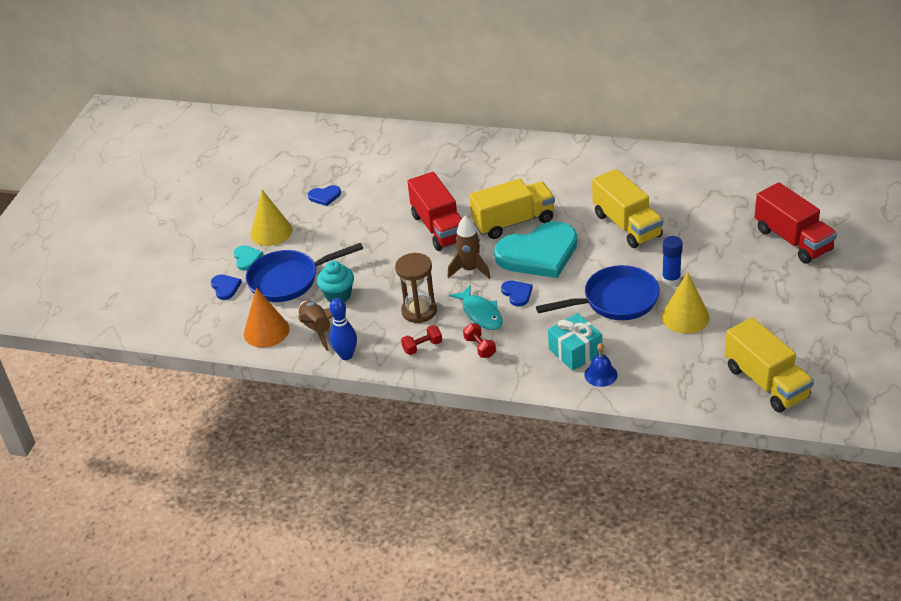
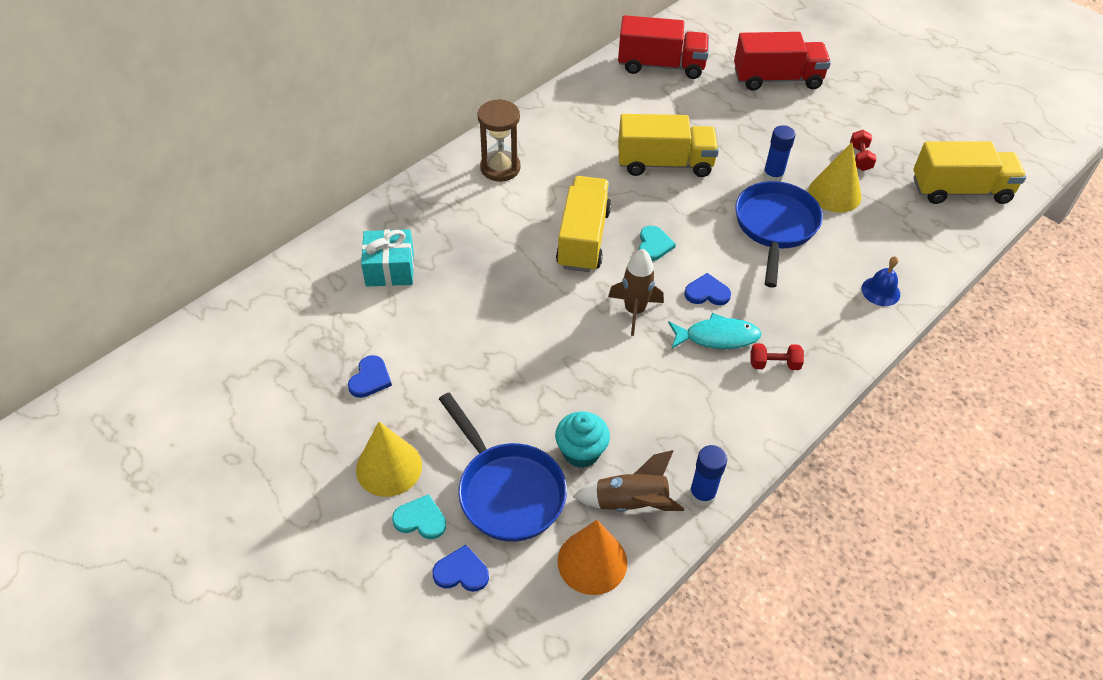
camera: 65 degrees left, 10 degrees up
(289, 280) = (507, 491): blue pan -> blue pan turned 45 degrees counterclockwise
(346, 355) = (702, 494): blue bowling pin -> blue glue stick
(419, 311) = (672, 388): brown hourglass -> brown hourglass (500, 168)
(422, 347) = (738, 414): red dumbbell -> red dumbbell (860, 158)
(439, 228) = (536, 302): red truck -> red truck (661, 65)
(538, 253) = (654, 245): turquoise heart -> turquoise heart, size x0.41
(575, 351) = (833, 293): turquoise gift -> turquoise gift (390, 269)

